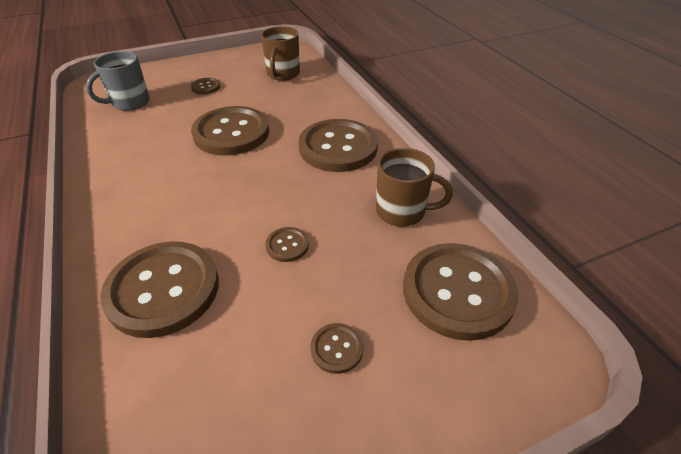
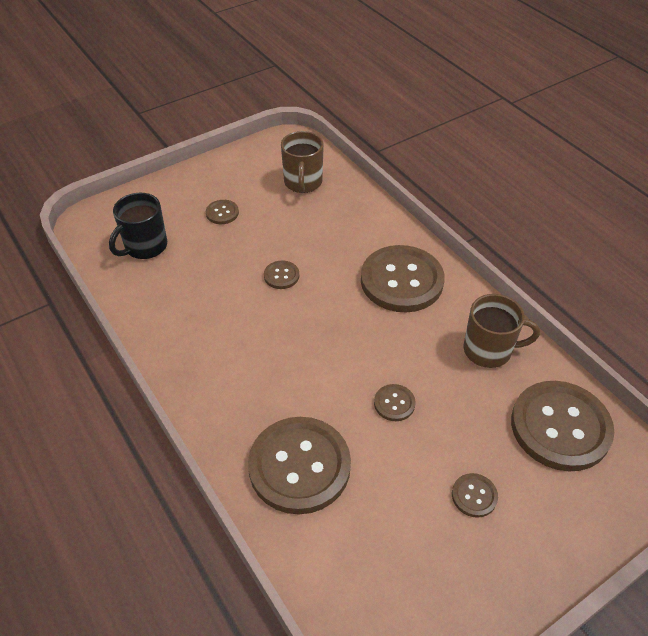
camera: 10 degrees left, 5 degrees up
(129, 102) = (145, 246): grey mug -> black mug
(231, 133) = (281, 276): brown button -> brown button, size x0.43

